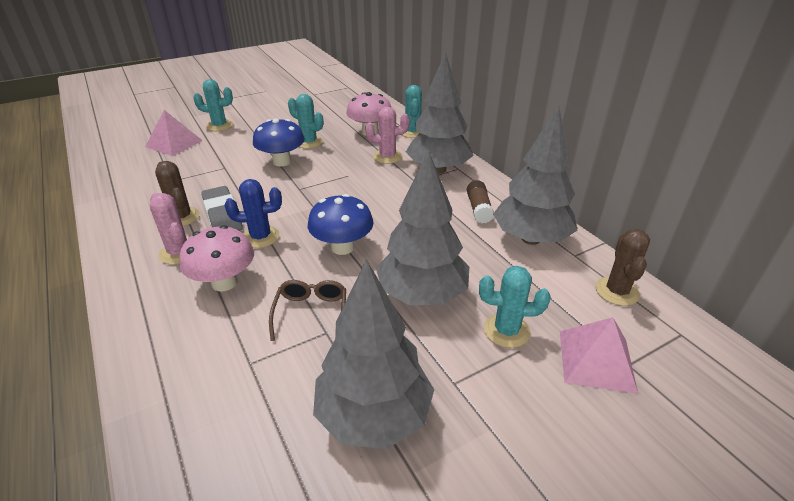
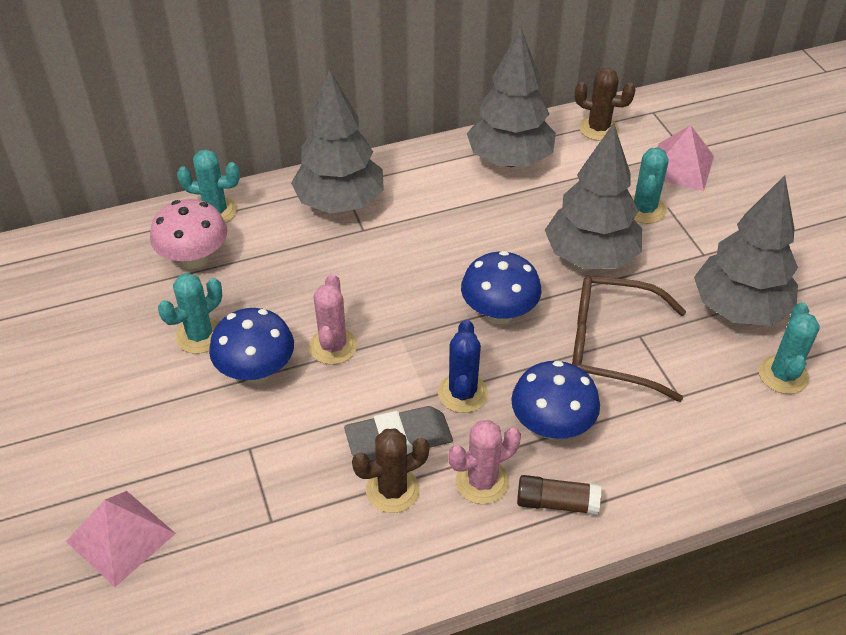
camera: 80 degrees left, 10 degrees up
(219, 126) = (70, 468): turquoise cactus -> turquoise cactus (783, 375)
(224, 282) = (551, 426): pink mushroom -> blue mushroom
(311, 313) = (611, 346): brown glasses -> brown glasses, size x1.66
(387, 157) = (285, 248): pink cactus -> pink cactus (333, 346)
(478, 209) = (443, 186): brown glue stick -> brown glue stick (556, 503)

